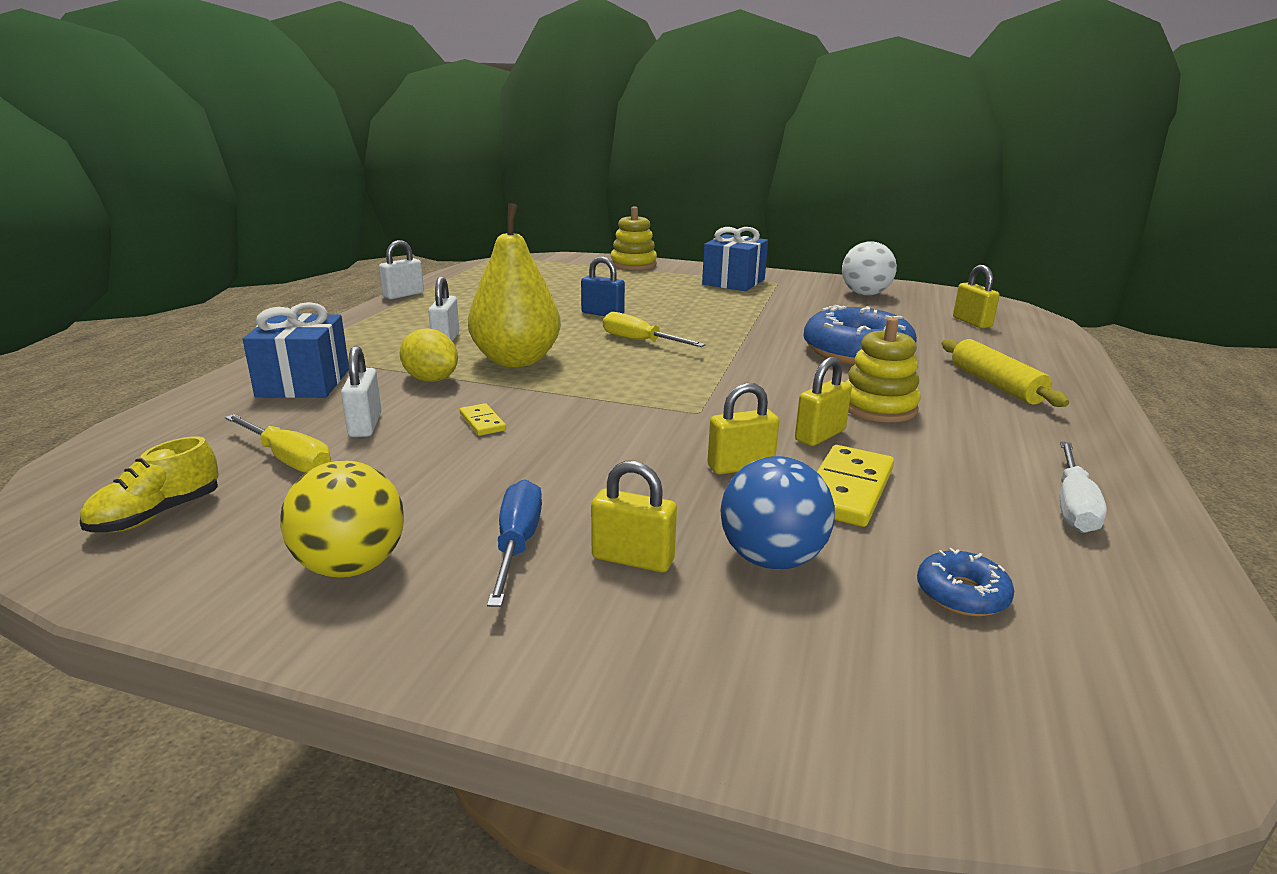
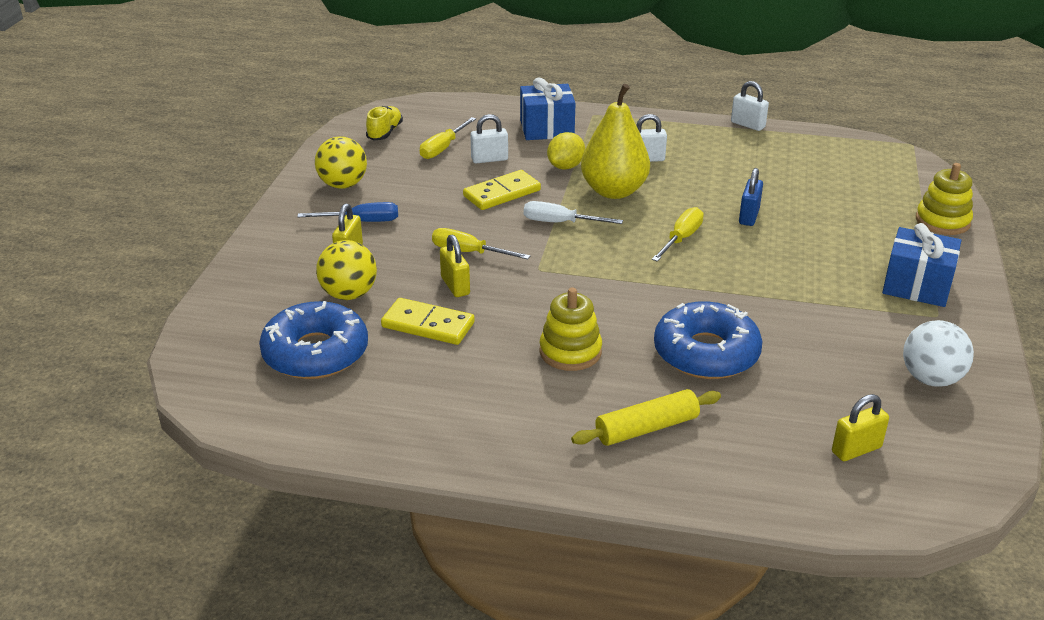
camera: 85 degrees right, 10 degrees up
(157, 515) = (385, 133): yellow shoe -> yellow shoe turned 75 degrees clockwise
(482, 422) = (502, 193): yellow domino -> yellow domino, size x1.92
(648, 453) = (468, 252): none -> yellow screwdriver
(772, 559) = (349, 294): blue ball -> yellow ball
(820, 435) = (509, 319): yellow padlock -> none
(962, 594) = (315, 353): blue donut -> blue donut, size x2.16
(1073, 506) = (415, 418): white screwdriver -> white screwdriver (560, 223)

